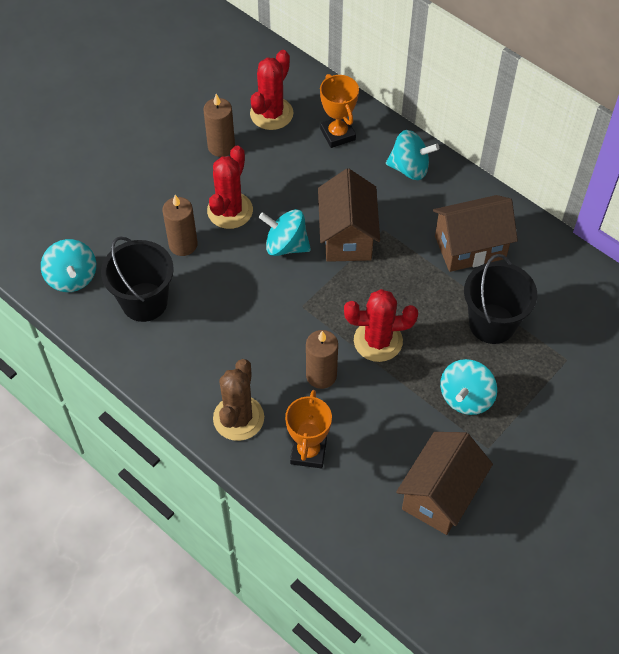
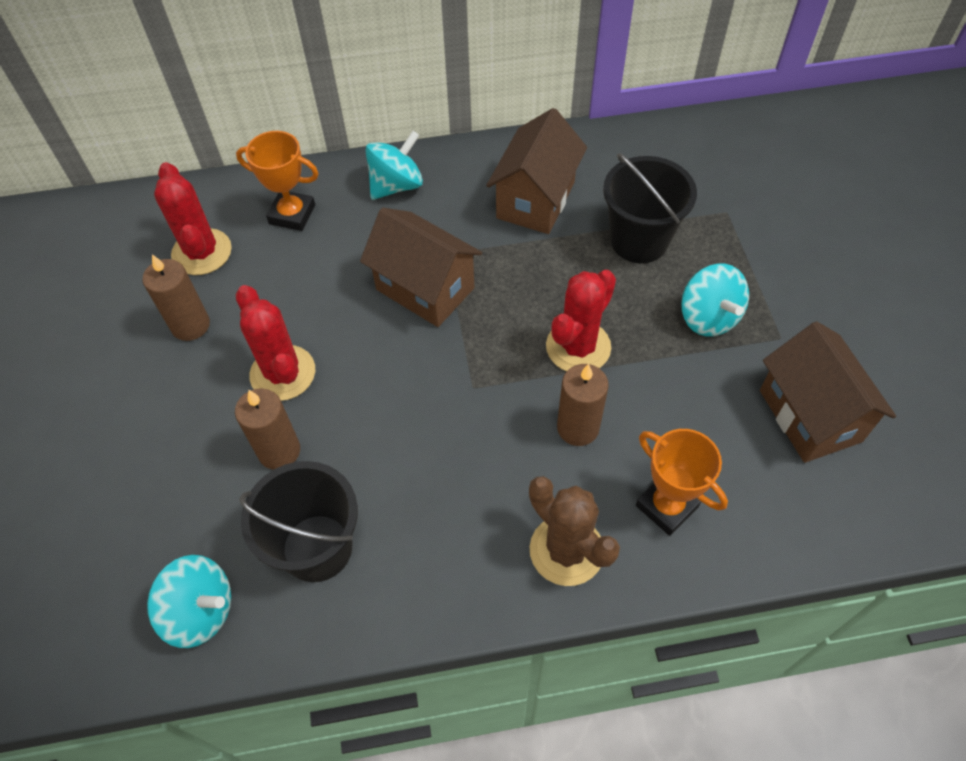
camera: 50 degrees left, 0 degrees up
(286, 245) = (382, 350): turquoise spinning top -> none

